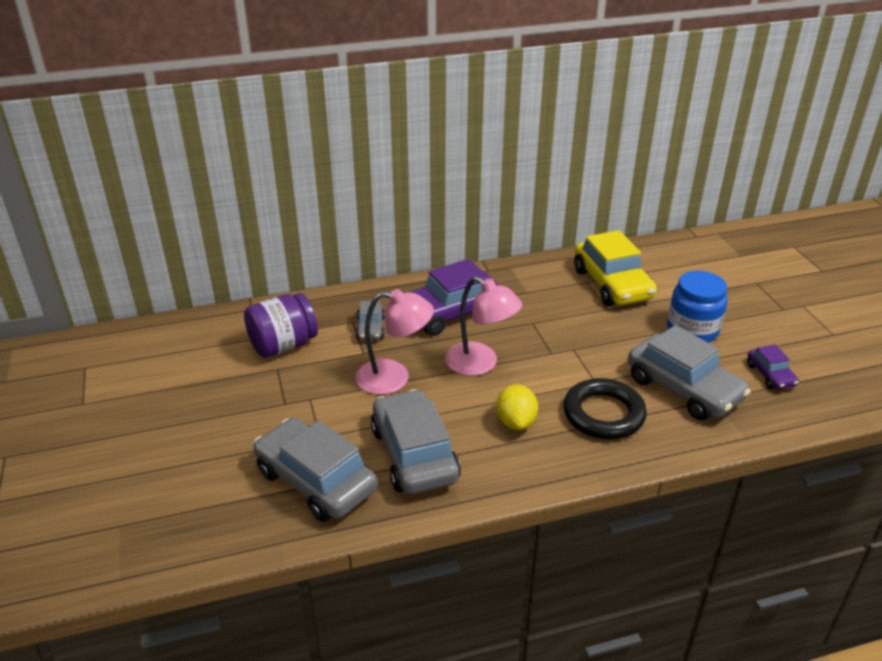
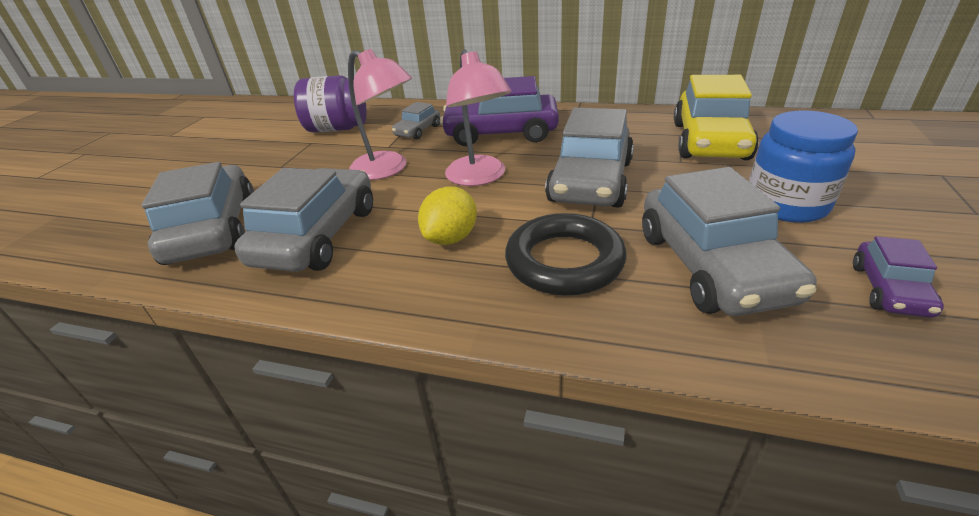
camera: 35 degrees right, 0 degrees up
(564, 344) = (590, 181): none -> grey car

